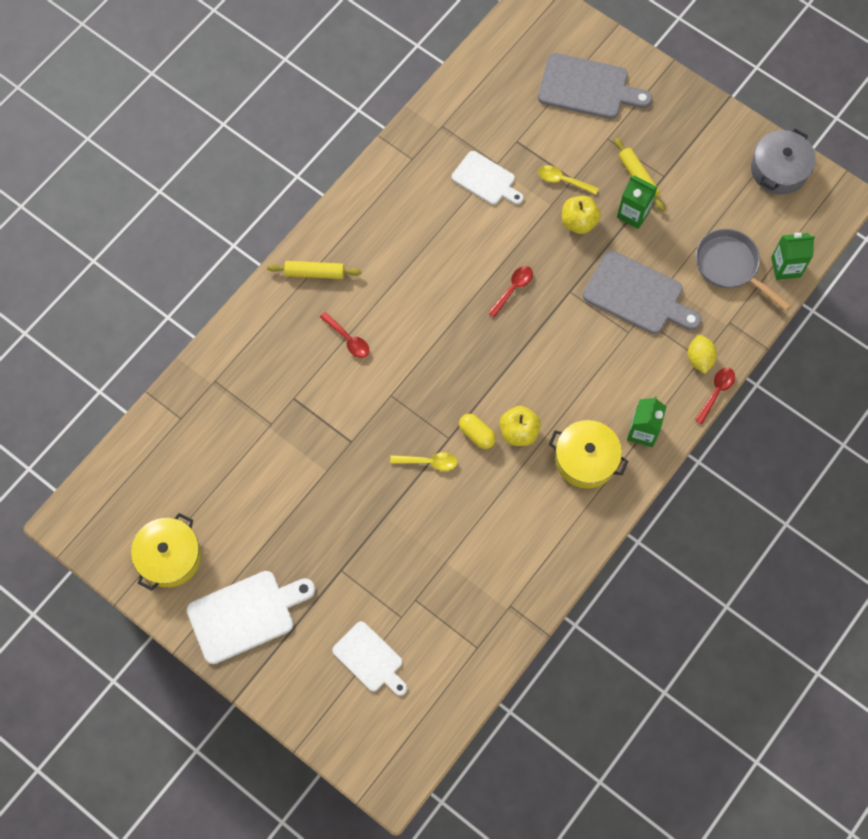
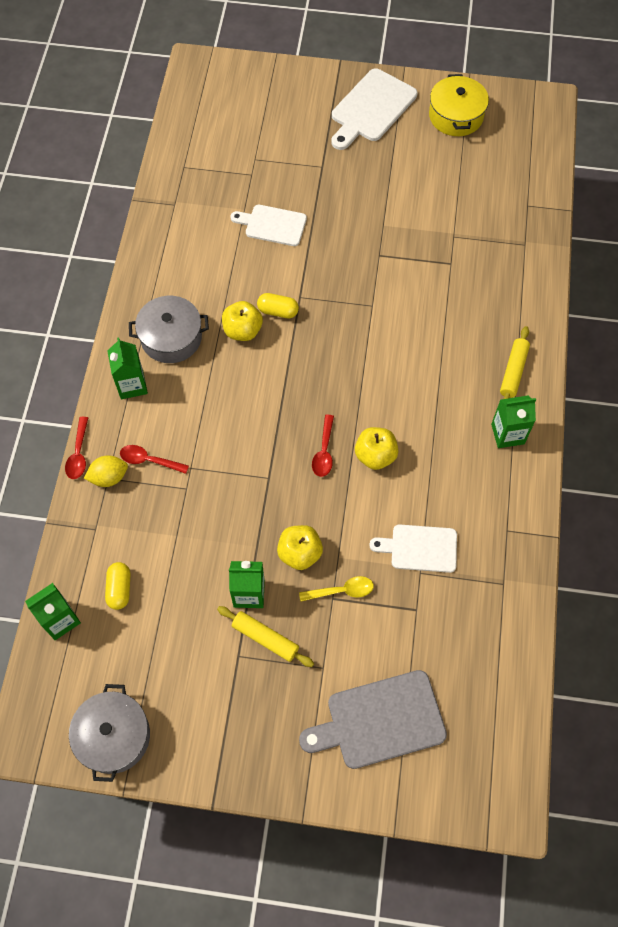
camera: 150 degrees right, 5 degrees down
(314, 273) = (513, 371): yellow rolling pin -> yellow rolling pin turned 45 degrees counterclockwise
(348, 339) = (441, 331): red spoon -> red spoon (149, 460)
(358, 226) = (507, 434): none -> green carton
(370, 659) = (260, 124): white cutting board -> white cutting board (272, 225)
(429, 462) = (304, 271): yellow spoon -> none
(474, 264) = (375, 456): none -> yellow apple
(586, 459) = (171, 337): yellow pot -> grey pot
(637, 295) = (200, 509): grey cutting board -> none
(699, 359) = (109, 477): yellow lemon -> yellow lemon turned 75 degrees counterclockwise
(730, 266) = (119, 589): grey pan -> yellow capsule

